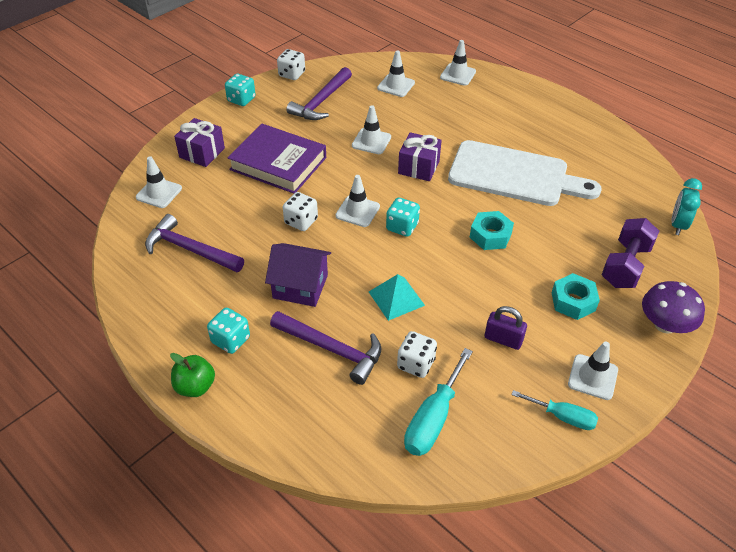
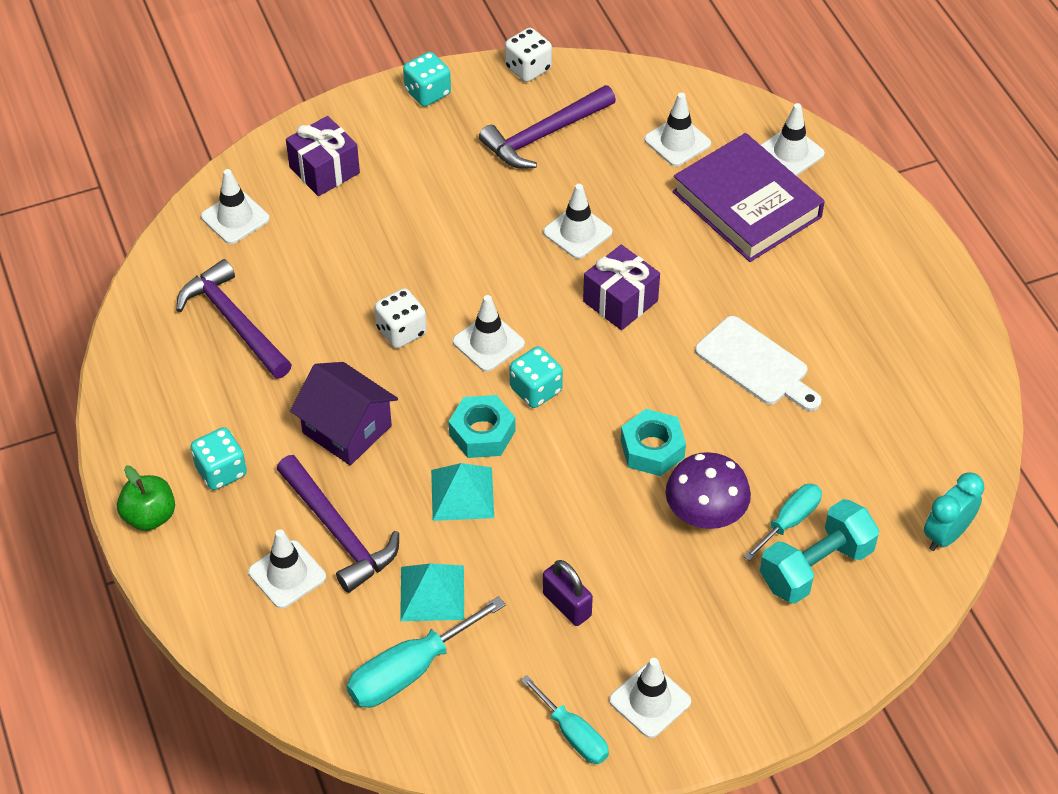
camera: 25 degrees right, 5 degrees up
(278, 163) = (421, 225): purple book -> purple book (746, 204)
(313, 389) = (287, 574): none -> white traffic cone
(416, 364) = (432, 593): white dice -> turquoise pyramid
(514, 175) = (756, 364): white cutting board -> white cutting board, size x0.57
(573, 301) = (700, 590): turquoise nut -> turquoise nut (482, 433)
(593, 247) = (789, 521): none -> turquoise screwdriver
(625, 265) = (816, 567): purple dumbbell -> turquoise dumbbell
(665, 324) = (805, 671): purple mushroom -> purple mushroom (705, 512)

